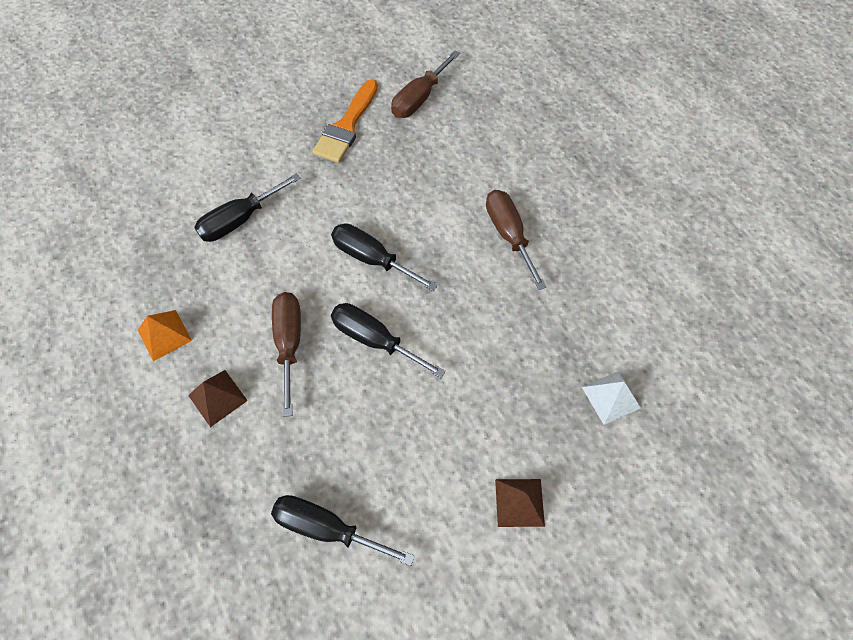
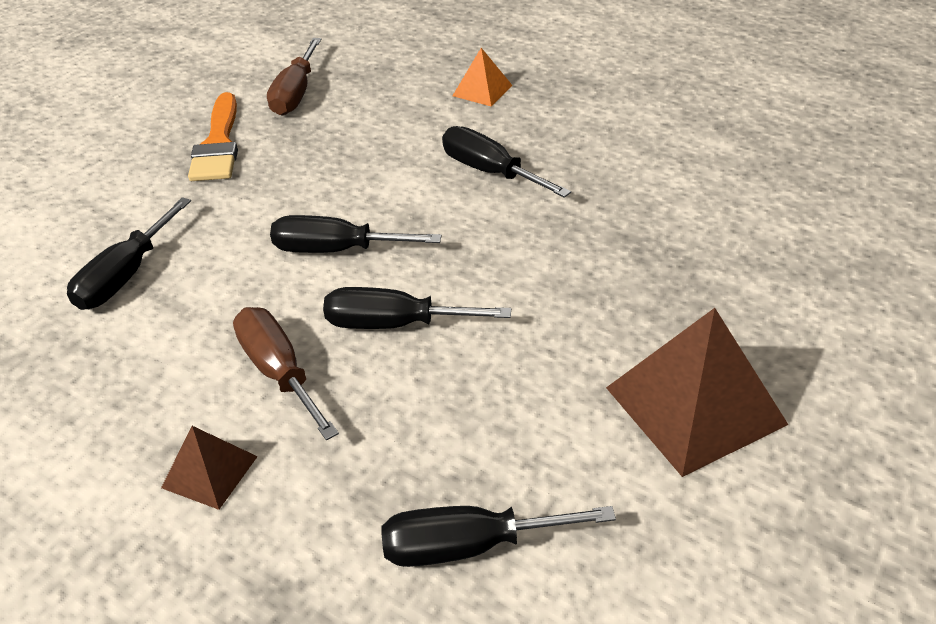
camera: 25 degrees left, 20 degrees down
(164, 335) = (82, 435): orange pyramid -> orange pyramid (482, 90)
(509, 235) = (490, 171): brown screwdriver -> black screwdriver
(519, 502) = (695, 405): brown pyramid -> brown pyramid, size x1.93
(611, 397) = (717, 266): white pyramid -> none

